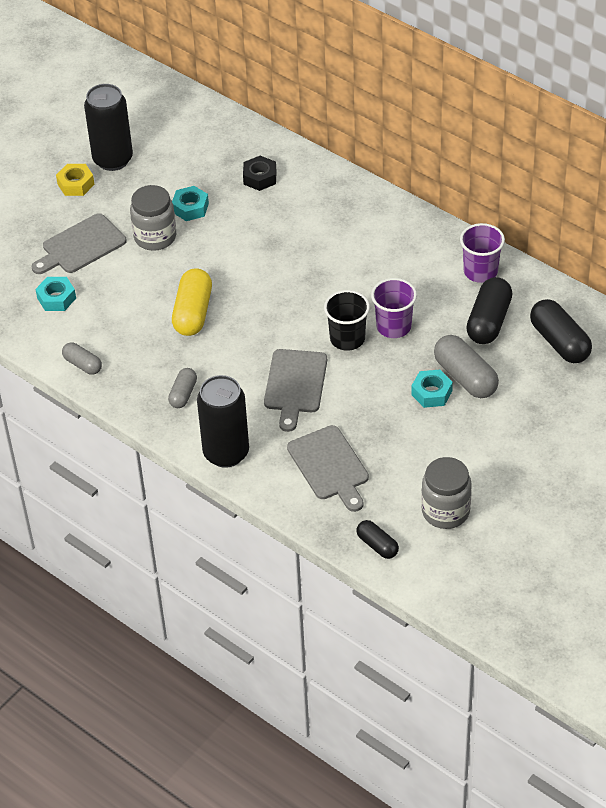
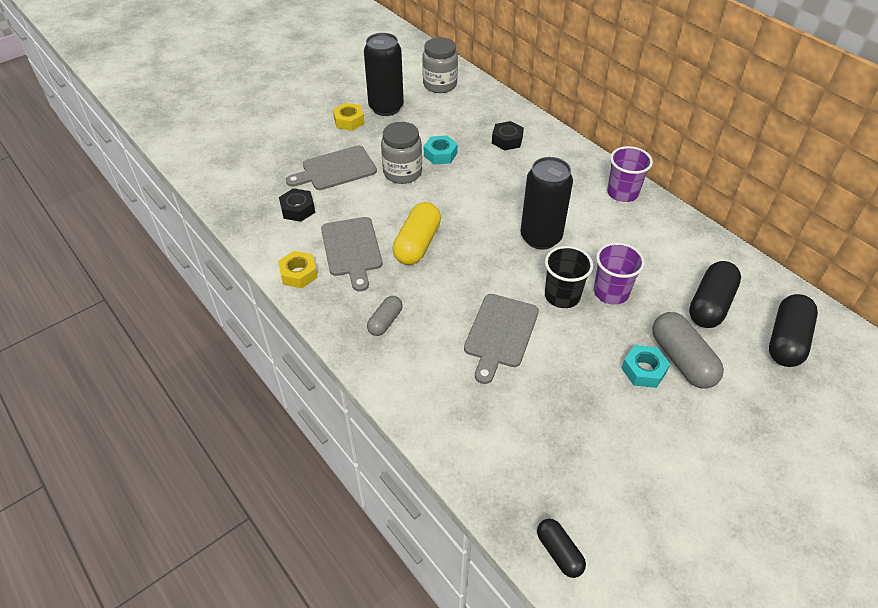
camera: 10 degrees right, 0 degrees up
(56, 298) = (298, 209): turquoise nut -> black nut
(82, 364) = (298, 274): grey capsule -> yellow nut
(226, 453) = (411, 395): black can -> black can (540, 237)
(329, 466) = (520, 434): grey cutting board -> grey cutting board (352, 249)
(445, 511) = (647, 523): grey jar -> grey jar (440, 85)
(480, 271) = (704, 254): purple cup -> purple cup (622, 193)
(559, 342) = (786, 340): black capsule -> black capsule turned 45 degrees clockwise

